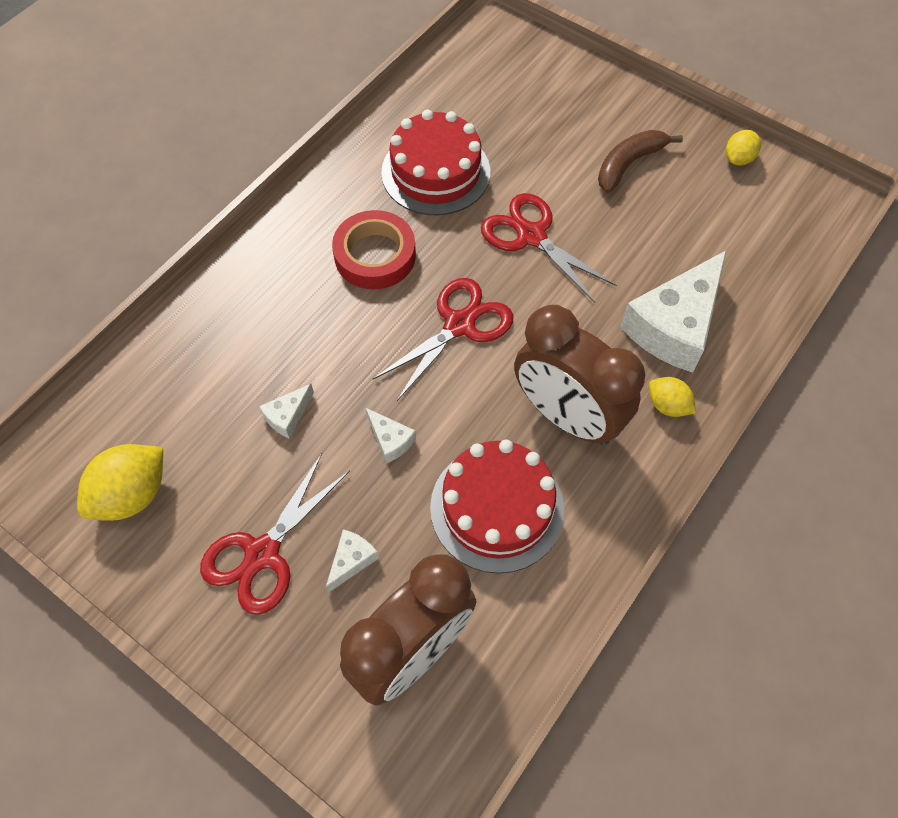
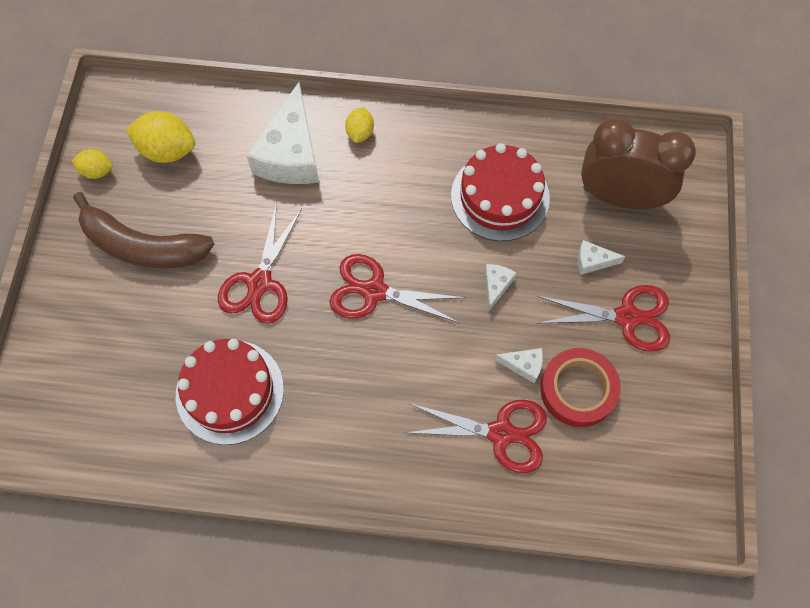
camera: 120 degrees left, 5 degrees up
(132, 494) = (651, 432): yellow lemon -> yellow lemon (167, 150)
(239, 358) = (501, 433): none -> red scissors
(375, 255) = (346, 389): red tape -> red tape (578, 390)
(567, 416) = (406, 187): brown clock -> none
(629, 164) = (143, 246): brown banana -> brown banana, size x1.54
(674, 325) = (290, 153): white cheese -> white cheese turned 90 degrees clockwise

